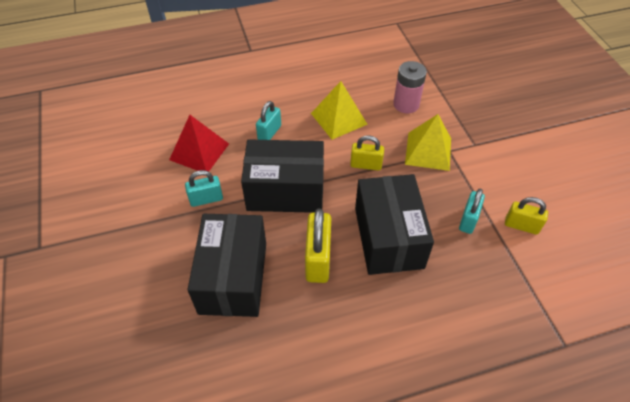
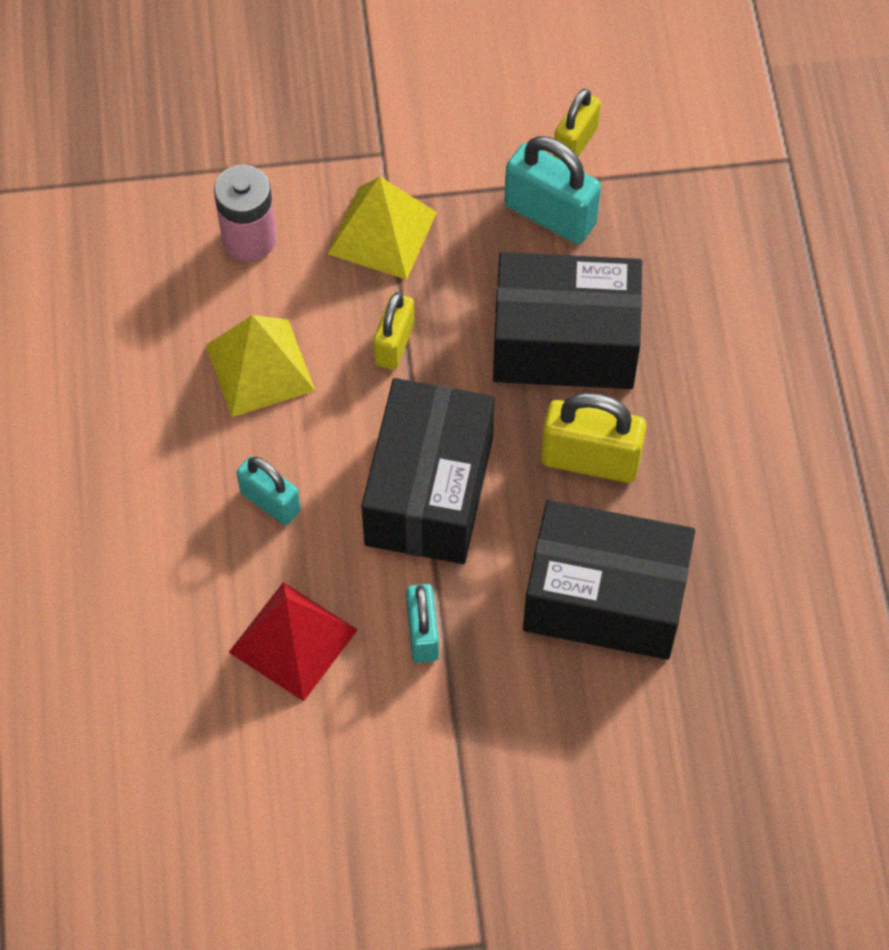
camera: 80 degrees left, 10 degrees up
(468, 220) = (550, 214): turquoise padlock -> turquoise padlock, size x1.56

